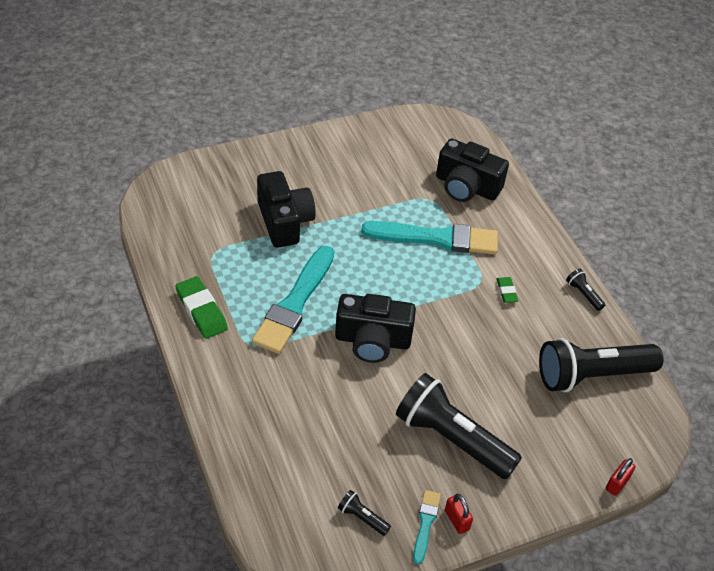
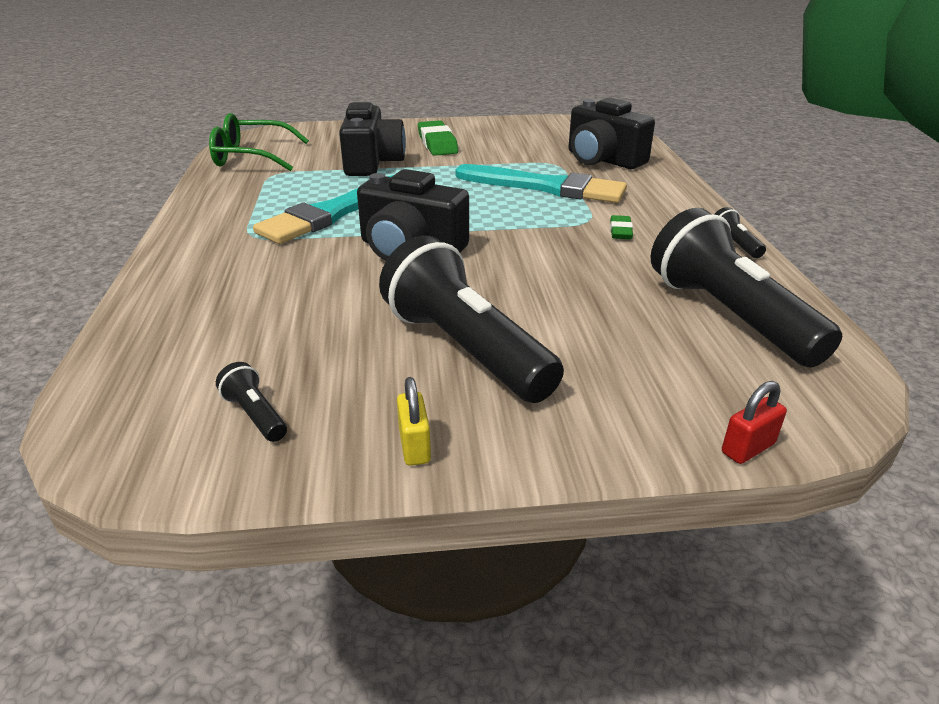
camera: 20 degrees right, 15 degrees down
(175, 228) = (251, 157): none -> green glasses
(201, 310) = (221, 206): green eraser -> green eraser (437, 143)
(425, 524) = (356, 441): turquoise brush -> none
(456, 520) = (414, 446): red padlock -> yellow padlock
(591, 375) = (729, 316): black flashlight -> black flashlight turned 60 degrees clockwise

